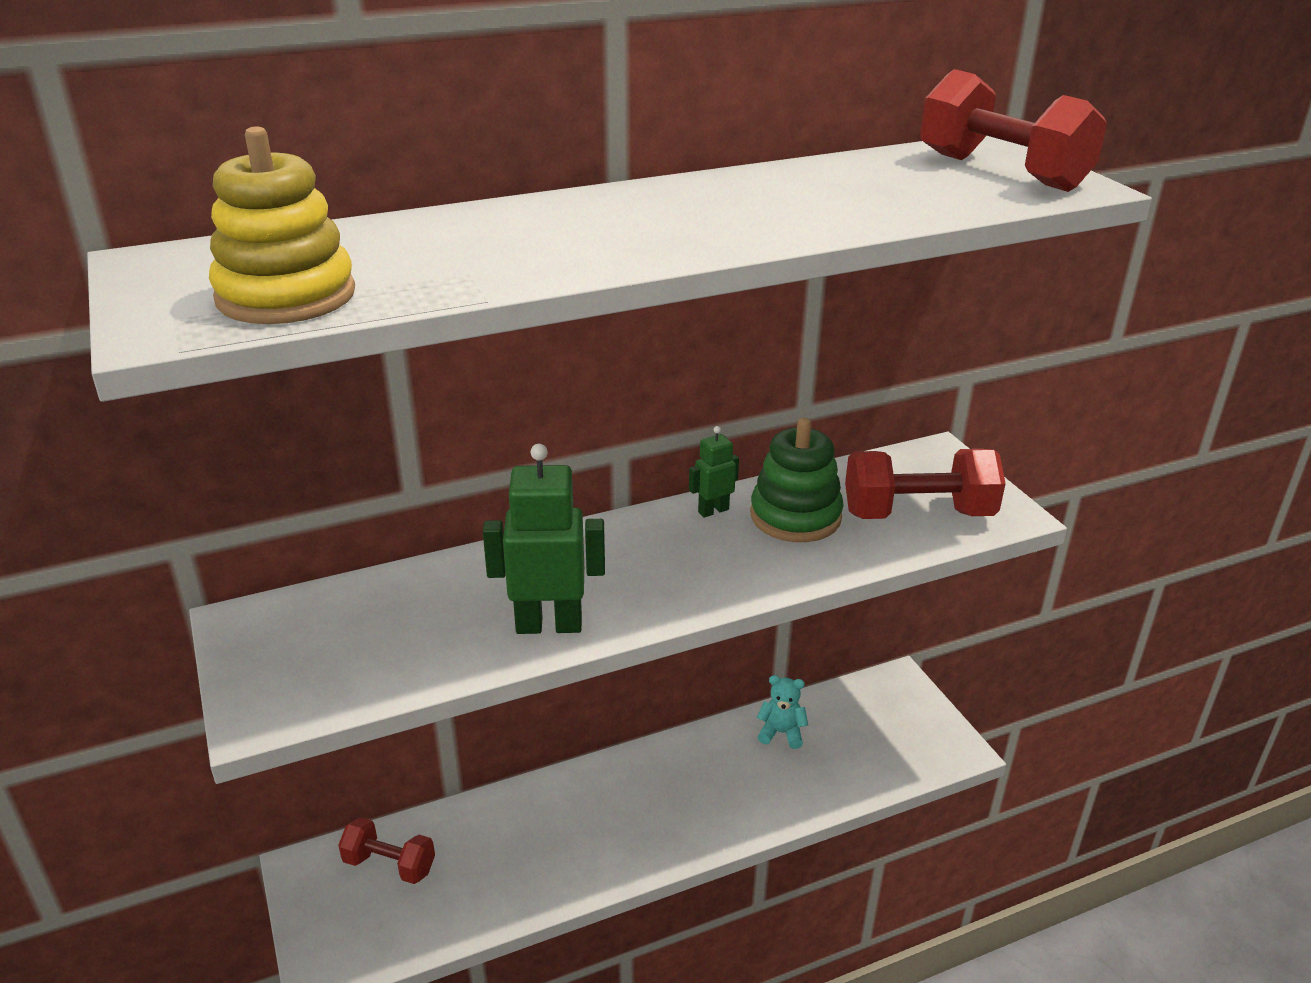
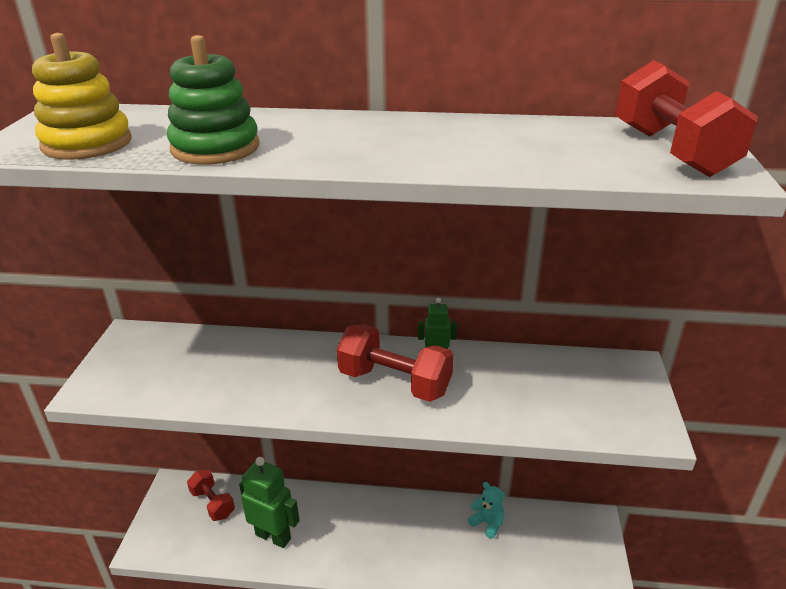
camera: 30 degrees right, 0 degrees up
(549, 625) = (273, 395): green robot -> green robot (273, 536)
(795, 516) = (488, 378): green stacking toy -> green stacking toy (215, 148)
(918, 514) = (579, 406): red dumbbell -> red dumbbell (394, 382)

